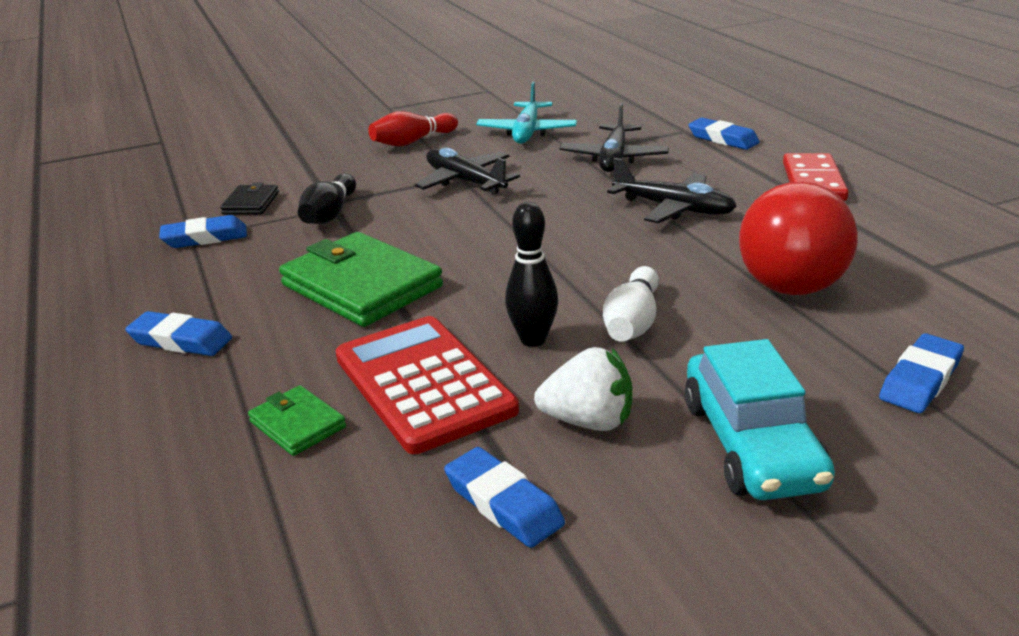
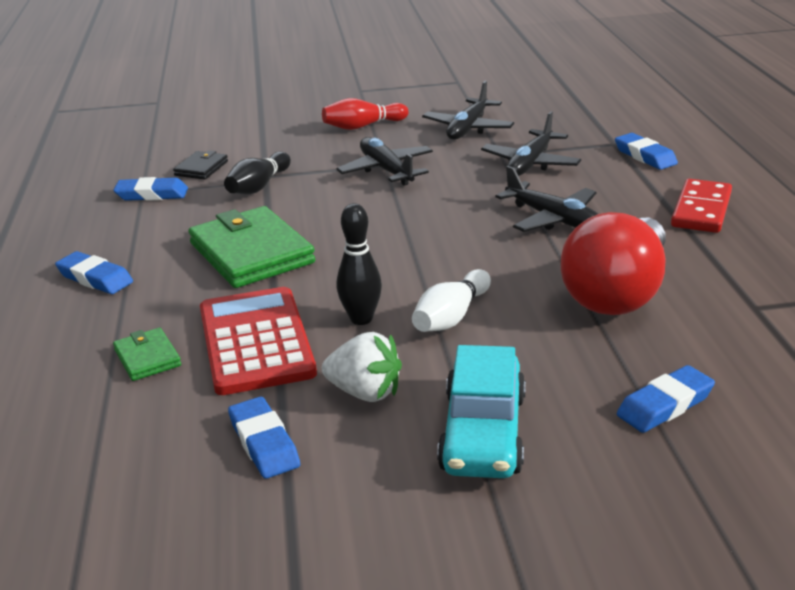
camera: 15 degrees right, 0 degrees up
(527, 132) = (468, 128): turquoise plane -> black plane

